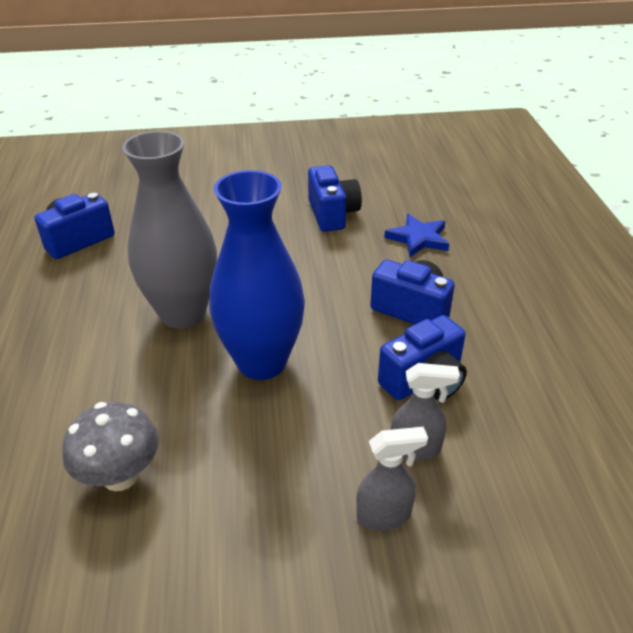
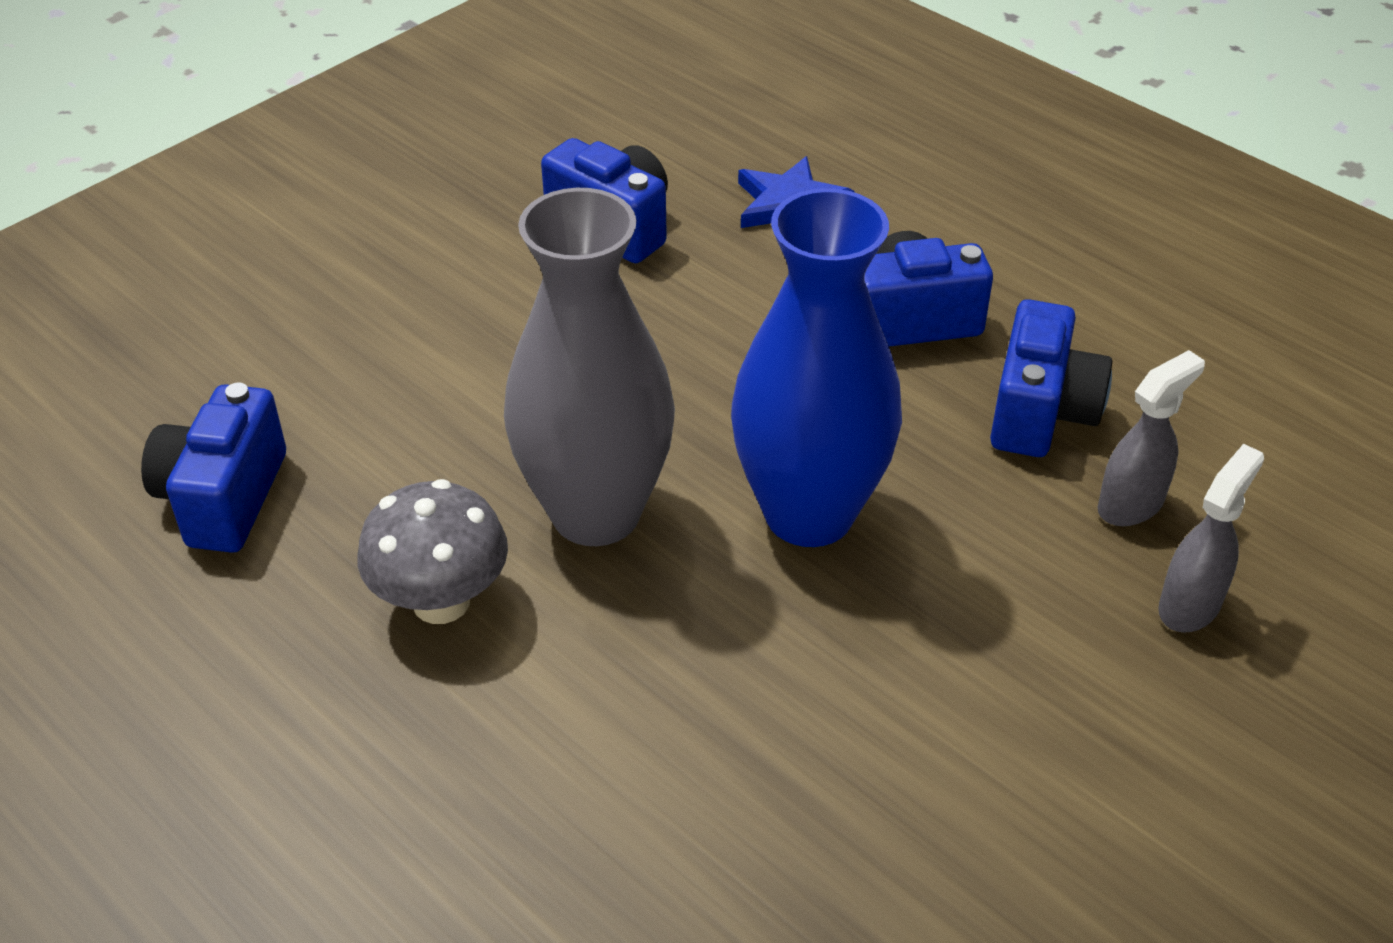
camera: 40 degrees left, 5 degrees up
(120, 476) = (829, 785): grey mushroom -> grey mushroom (441, 601)

